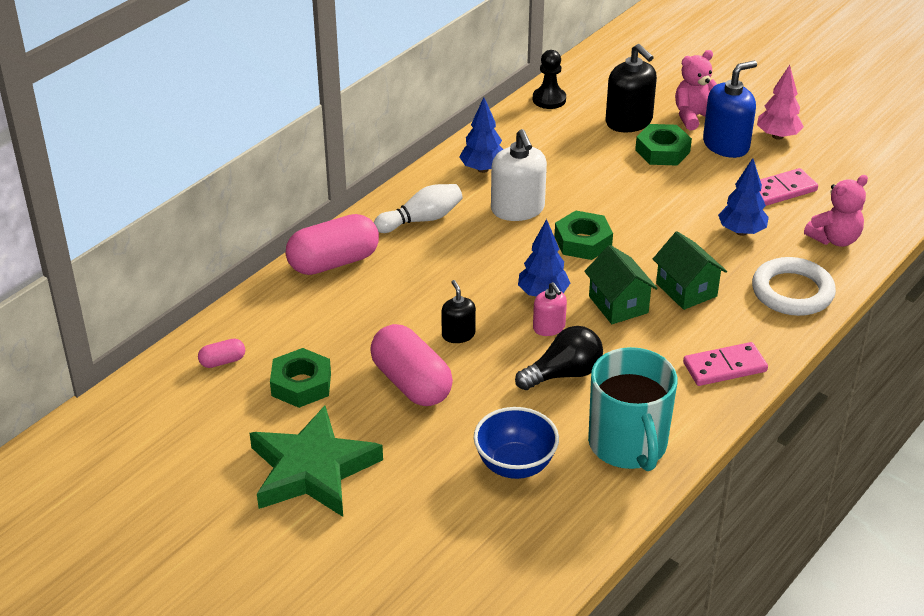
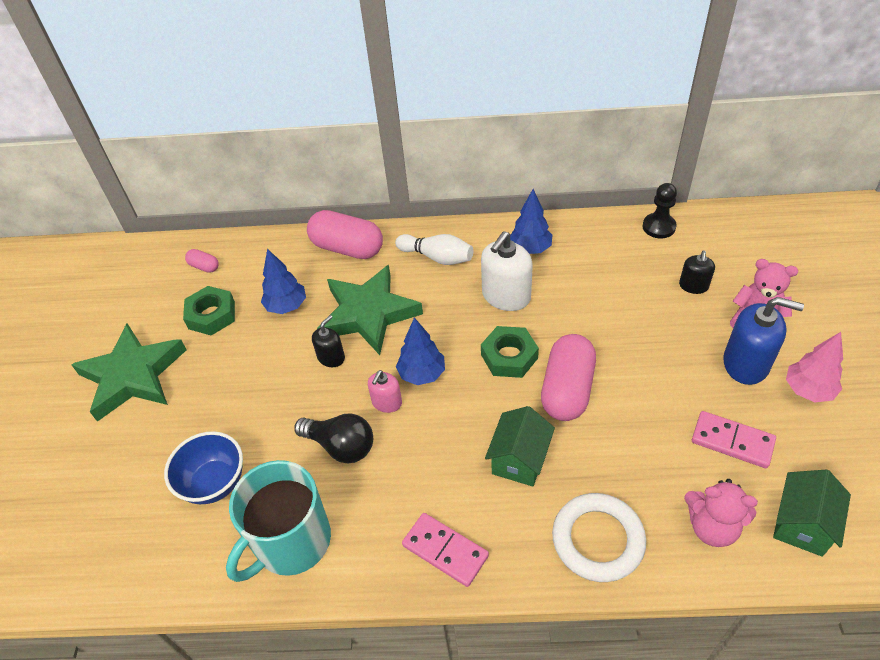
camera: 55 degrees right, 10 degrees up
(411, 383) = (258, 367): pink capsule -> pink capsule (567, 389)
(435, 289) = (368, 313): none -> green star
(618, 304) = (455, 427): green house -> green house (802, 524)
(629, 121) = (693, 286): black soap dispenser -> black soap dispenser, size x0.56
(662, 151) = (682, 329): green nut -> none
(741, 231) = (639, 449): blue tree -> blue tree (286, 306)

